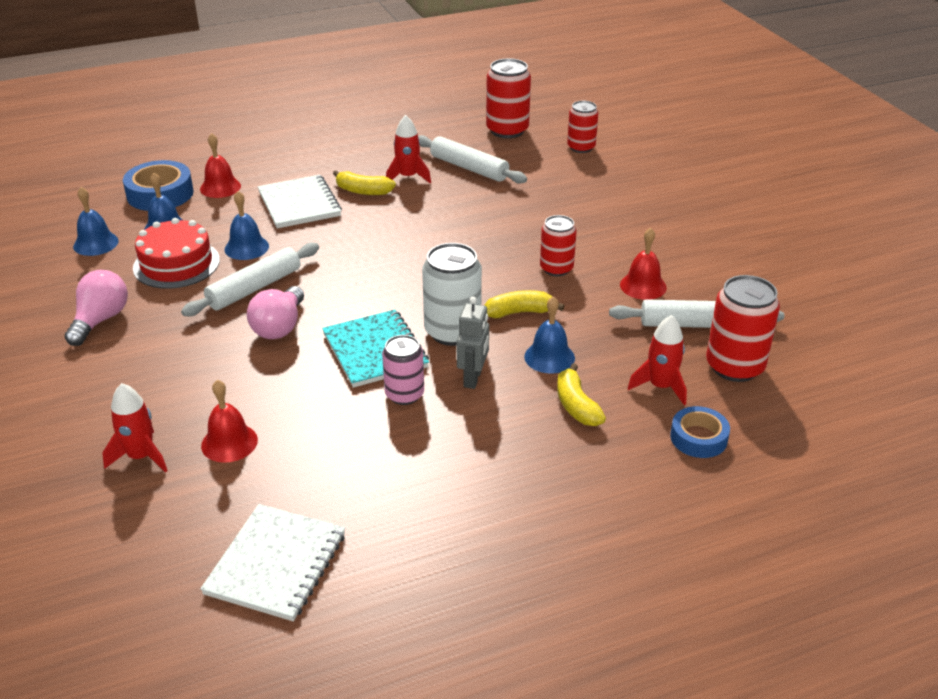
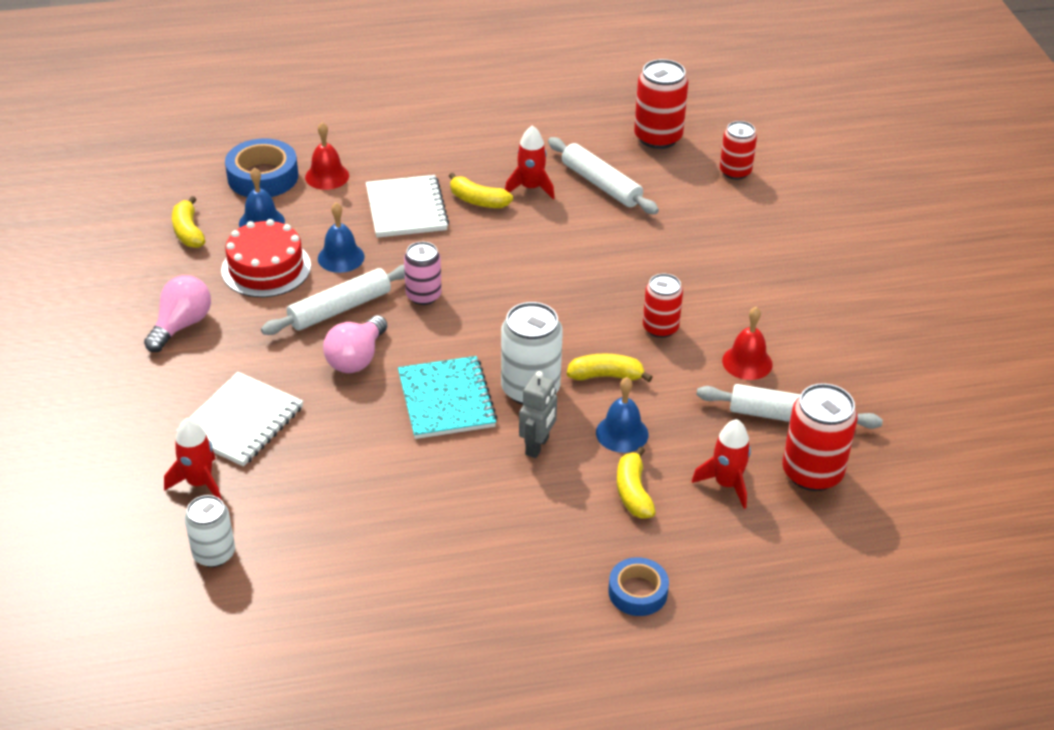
camera: 10 degrees right, 5 degrees up
(96, 243) = (188, 231): blue bell -> yellow banana
(167, 521) = (214, 554): none -> white can
(229, 442) = (284, 481): red bell -> none
(276, 564) = (305, 612): white notebook -> white notebook (241, 421)
(404, 394) = (464, 454): pink can -> pink can (423, 295)
(698, 438) = (746, 547): blue tape -> blue tape (637, 592)

